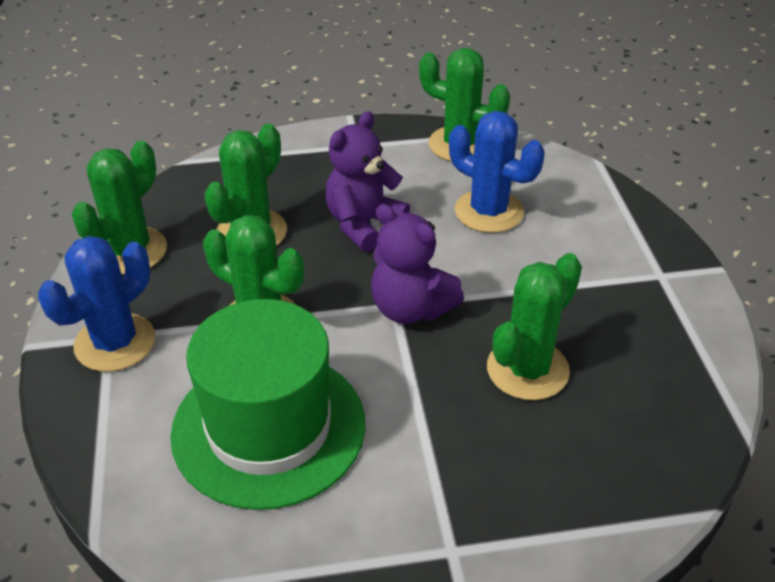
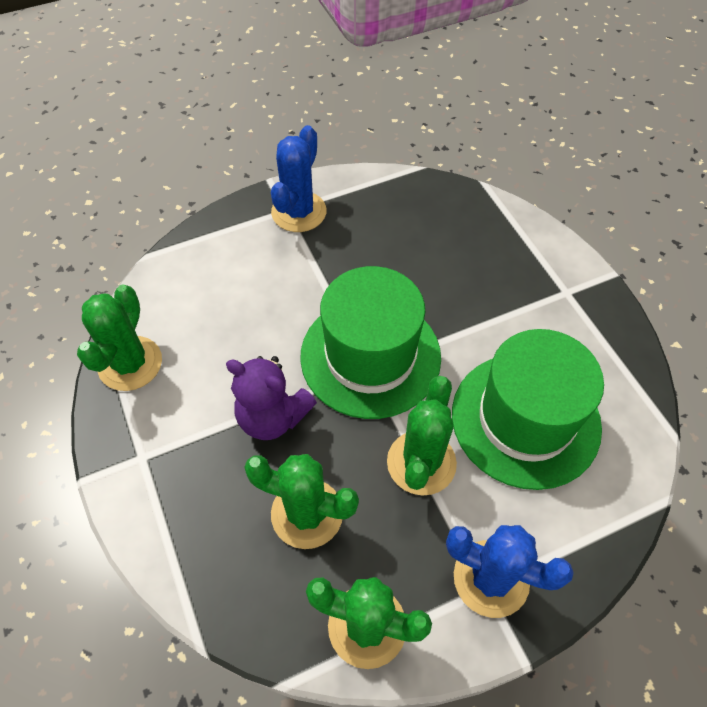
camera: 105 degrees left, 15 degrees up
(410, 308) = (370, 356): purple teddy bear -> green hat
(489, 211) = (232, 324): blue cactus -> blue cactus (299, 212)
(527, 369) = (407, 274): green cactus -> none

